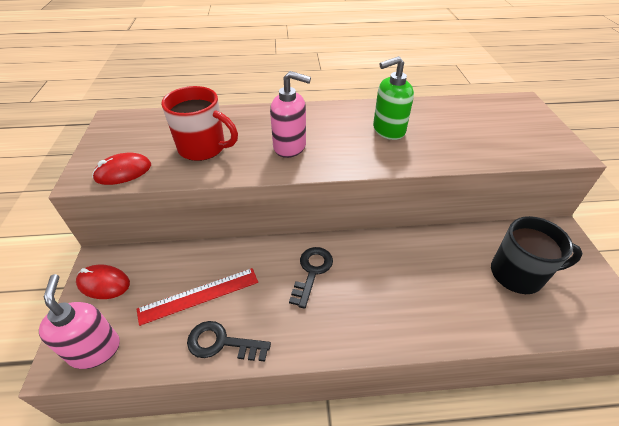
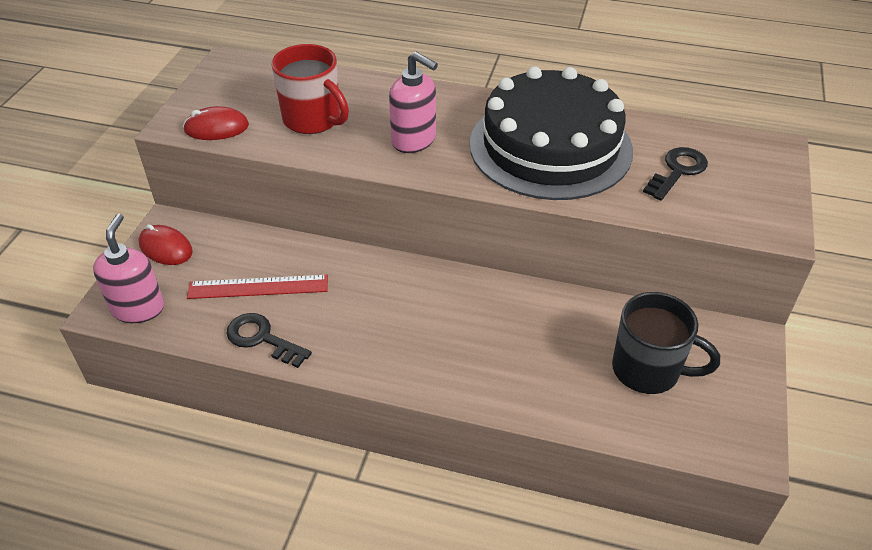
camera: 20 degrees right, 0 degrees up
(312, 272) = (393, 297): black key -> black key (677, 171)
(388, 130) = (550, 146): green soap dispenser -> black cake

